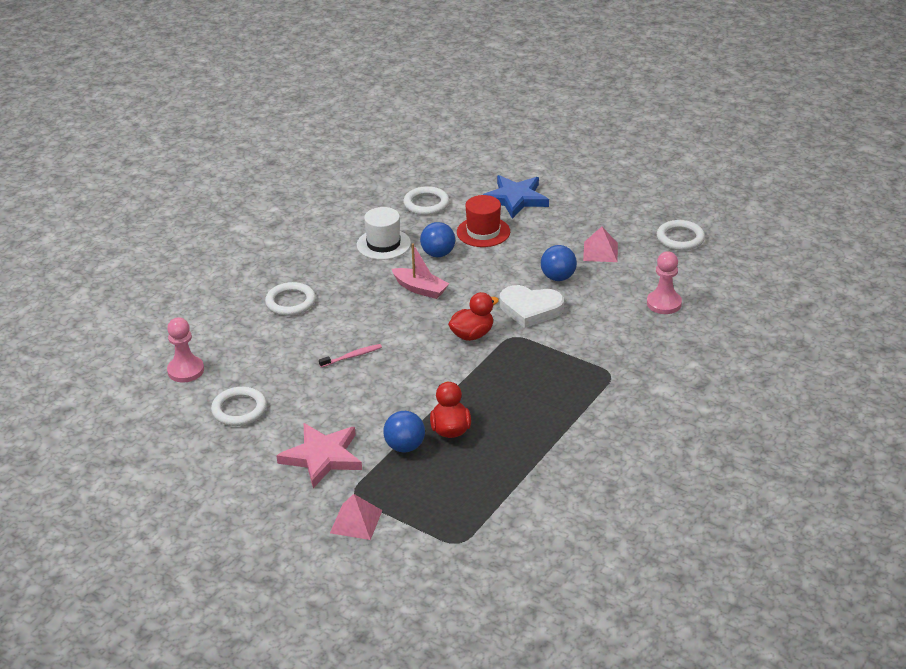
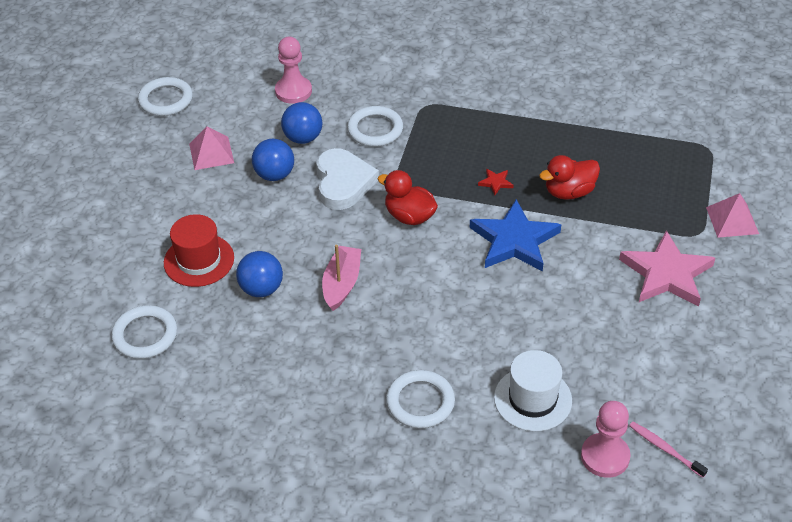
camera: 110 degrees left, 10 degrees up
(239, 409) = (640, 372): white ring -> white ring (375, 129)
(352, 356) = (496, 304): pink toothbrush -> pink toothbrush (665, 449)
(383, 244) = (256, 349): white hat -> white hat (533, 399)
(405, 447) = (613, 217): blue ball -> blue ball (303, 138)
(486, 390) = (495, 182): none -> red star
(515, 199) = (113, 250): blue star -> blue star (514, 240)

